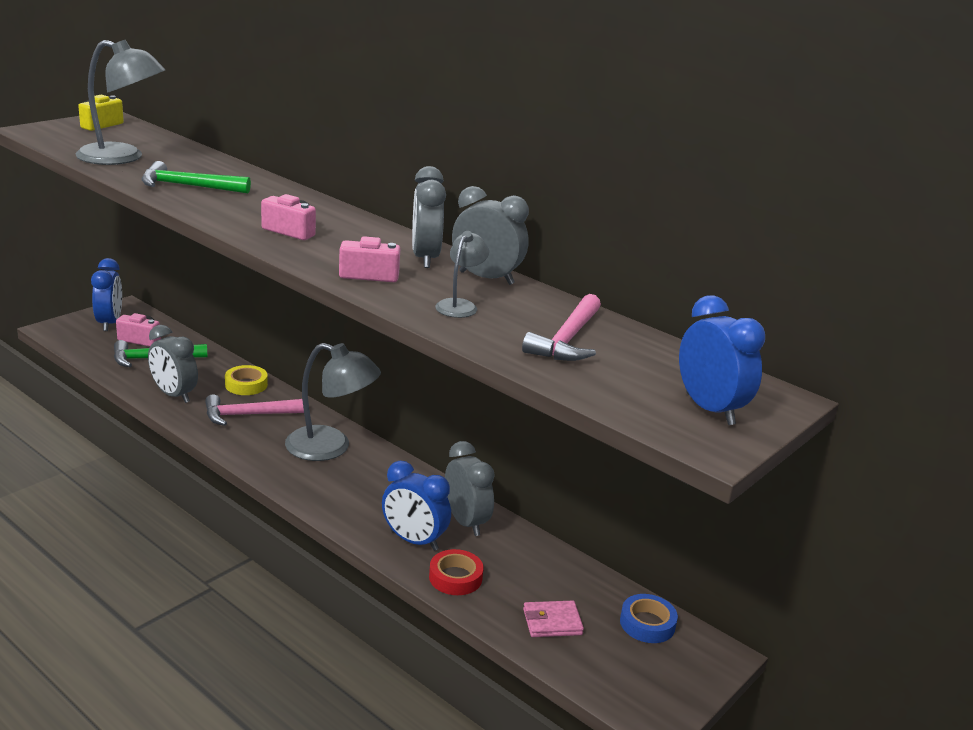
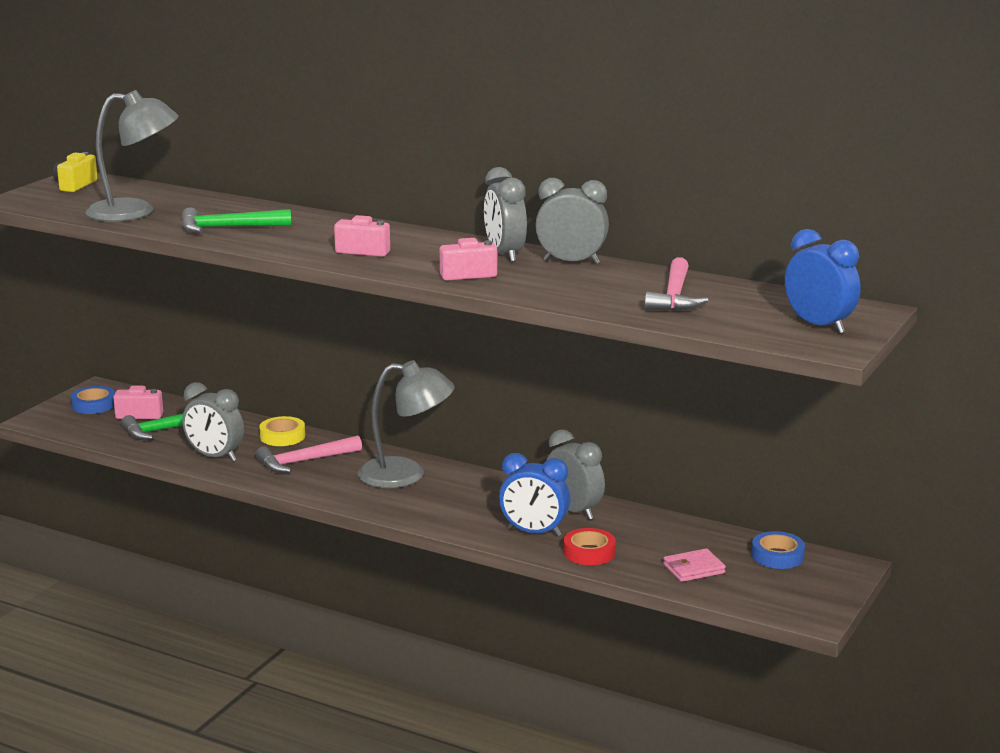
camera: 10 degrees left, 5 degrees down
(109, 323) = (93, 405): blue clock -> blue tape
(460, 305) = (565, 285): grey lamp -> none

